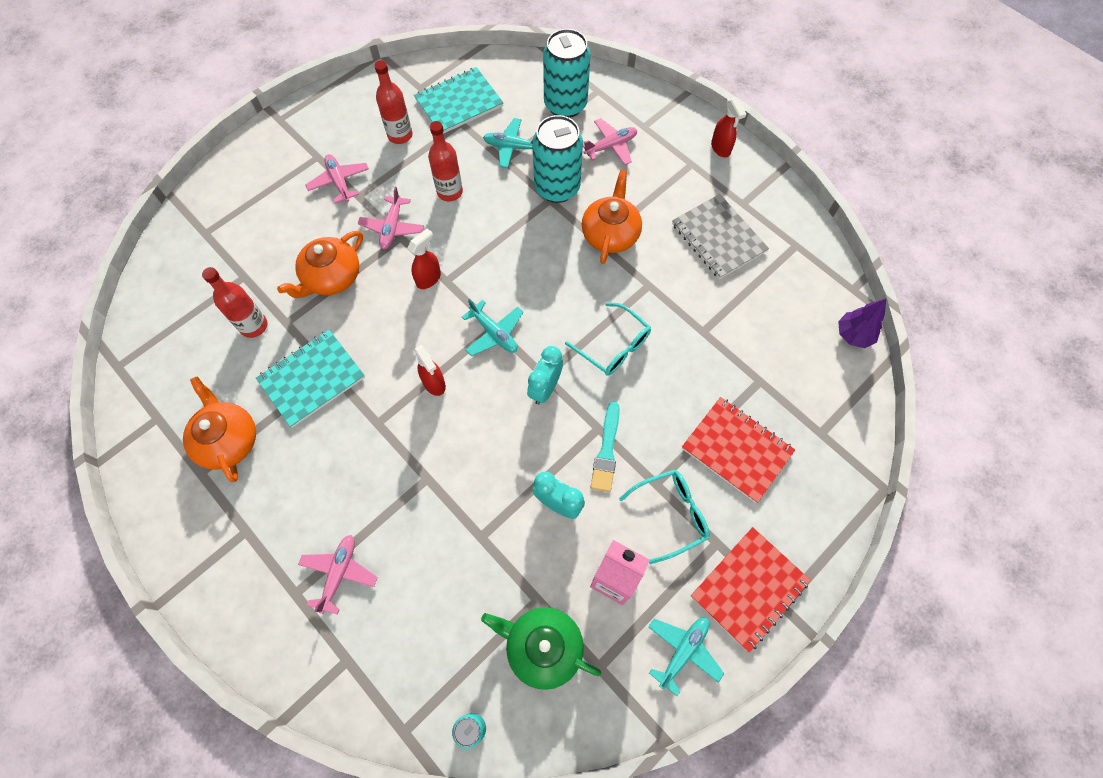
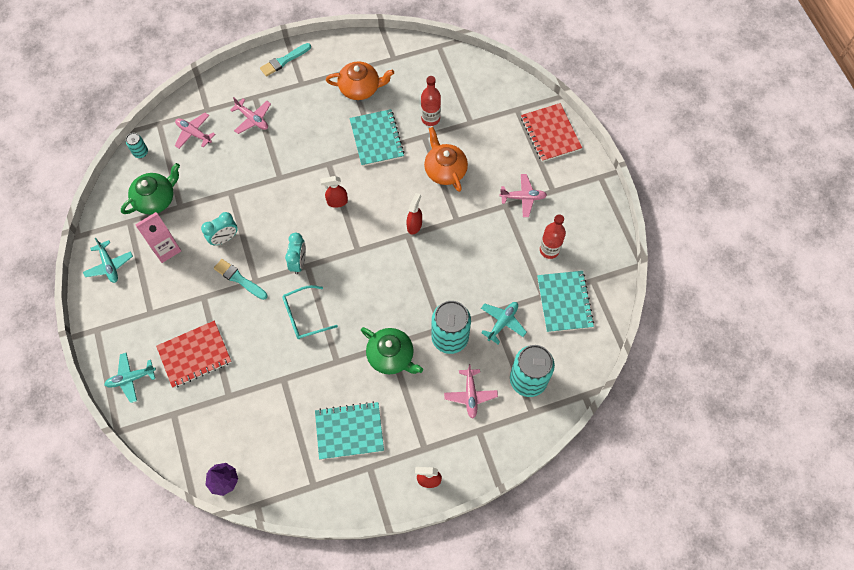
camera: 115 degrees right, 0 degrees up
(207, 583) = (284, 61): none -> turquoise brush
(392, 227) = (467, 217): pink plane -> pink plane (194, 133)
(429, 279) = (414, 225): red spray bottle -> red spray bottle turned 135 degrees counterclockwise
(450, 192) = (481, 264): red bottle -> none
(494, 333) = (353, 248): turquoise plane -> turquoise plane (131, 378)
(545, 388) = (298, 262): turquoise clock -> turquoise clock turned 45 degrees clockwise
(610, 234) = (391, 356): orange teapot -> green teapot
(671, 514) = (181, 296): turquoise glasses -> none
(718, 238) = (349, 431): grey notebook -> turquoise notebook
(749, 588) = (116, 316): red notebook -> red notebook (550, 133)

